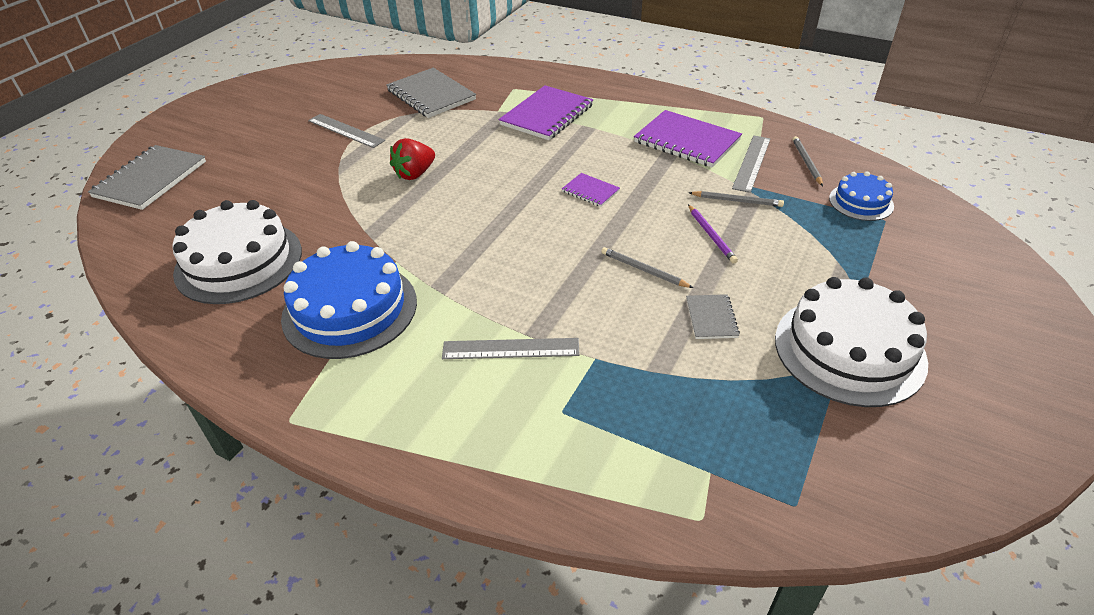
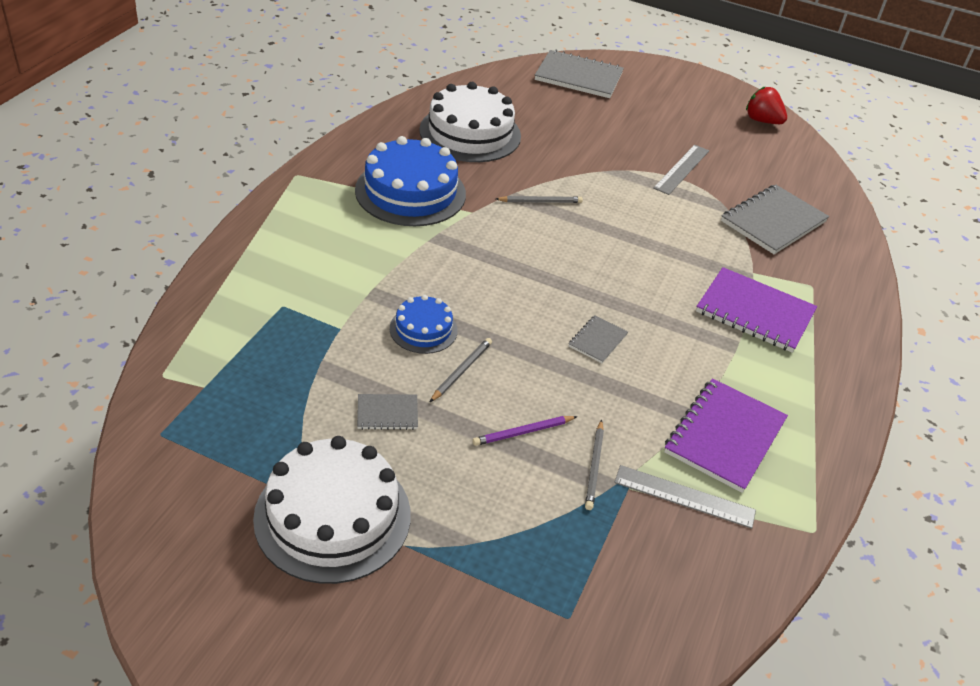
camera: 80 degrees right, 0 degrees up
(415, 174) = (611, 217): red strawberry -> red strawberry (762, 121)
(510, 348) = (357, 279): grey ruler -> none
(590, 191) = (597, 340): purple notebook -> grey notebook
(806, 163) = (697, 559): grey pencil -> grey pencil (540, 202)
(861, 202) = (608, 600): blue cake -> blue cake (423, 329)

